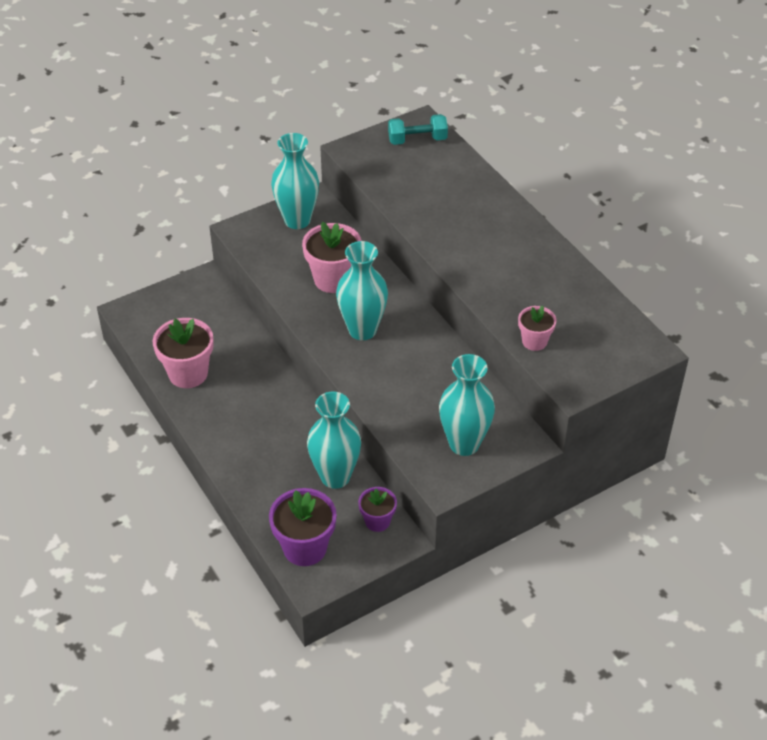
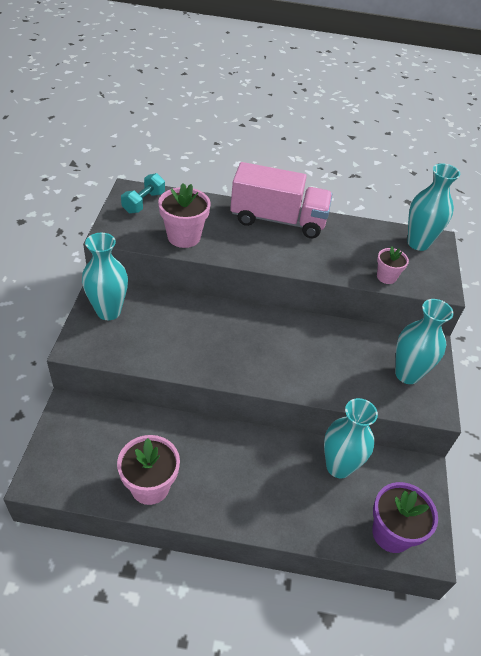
camera: 55 degrees left, 0 degrees up
(333, 279) = (189, 333): pink flower pot -> pink flower pot (184, 237)
(362, 330) = (254, 352): turquoise vase -> turquoise vase (418, 243)
(377, 521) = (398, 471): purple flower pot -> none
(515, 229) = (278, 220): none -> pink truck

